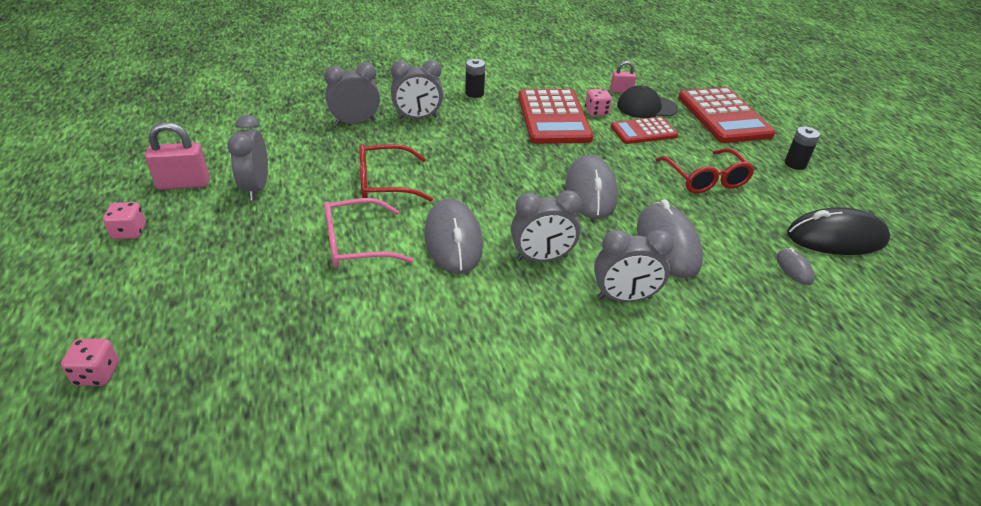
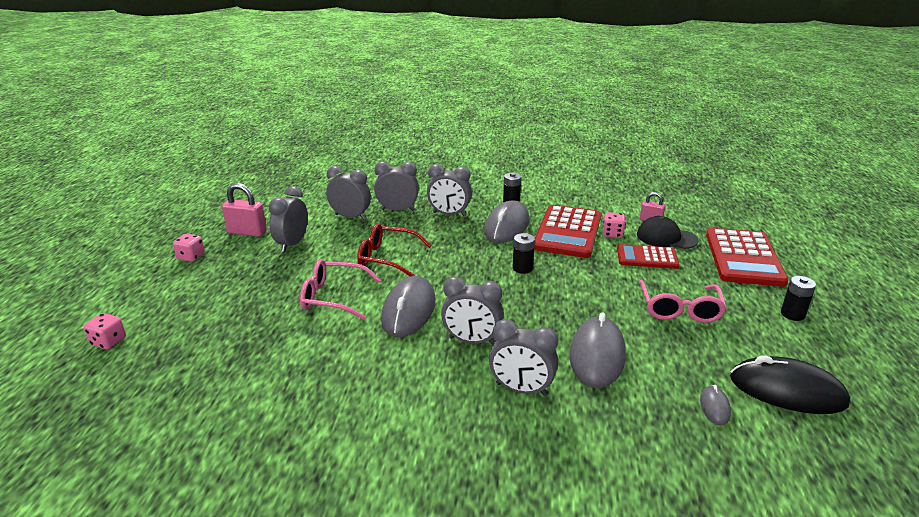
camera: 25 degrees right, 10 degrees down
(304, 140) = (350, 217): none -> grey clock
(536, 166) = (522, 268): none -> black battery
(590, 191) = (556, 297): grey mouse -> grey mouse (507, 226)
(705, 179) = (679, 309): red glasses -> pink glasses

